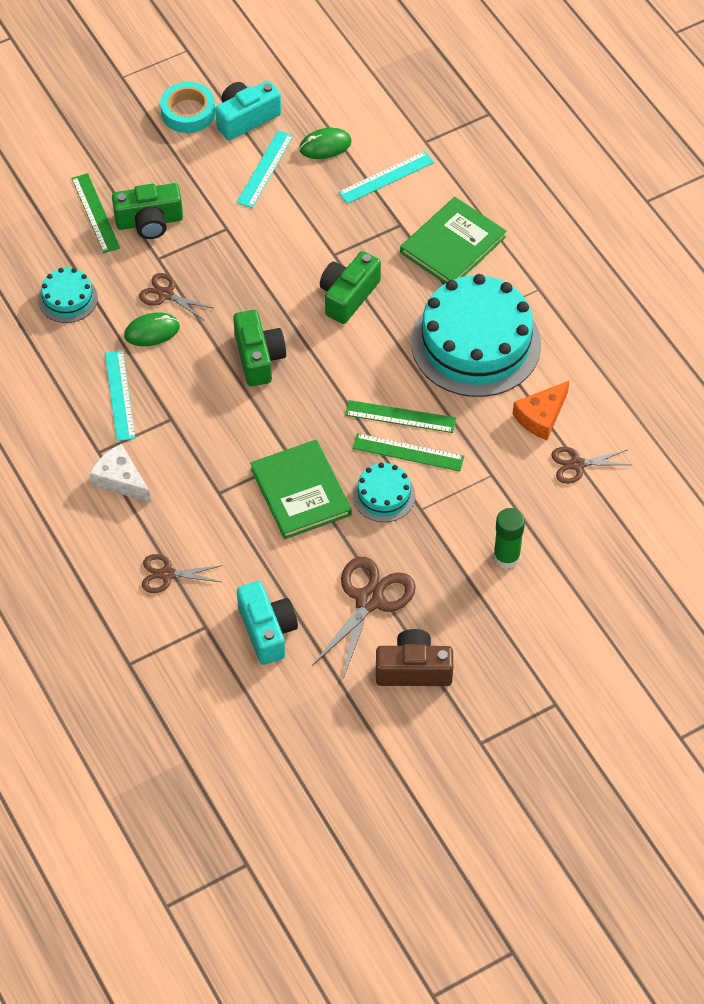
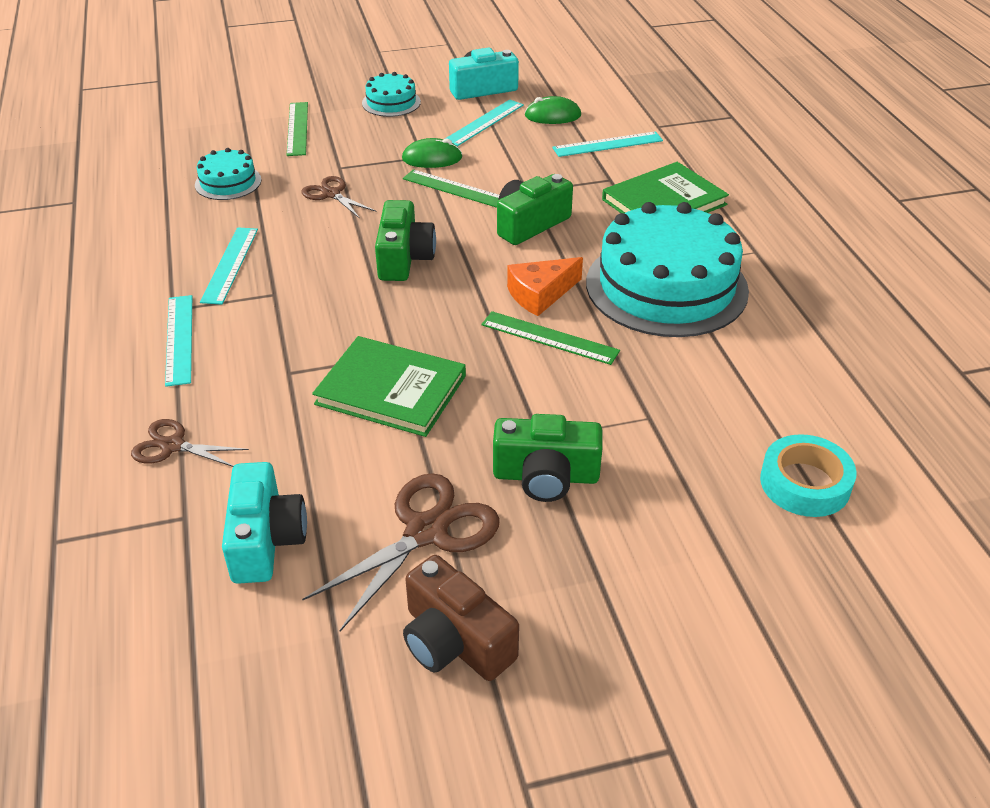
camera: 15 degrees right, 15 degrees down
(120, 480) = (179, 339): white cheese -> turquoise ruler
(149, 222) = (347, 141): green camera -> green camera (546, 476)
(152, 331) = (299, 219): green mouse -> green mouse (432, 158)
(188, 112) = (428, 78): turquoise tape -> turquoise tape (805, 483)
(300, 492) = (391, 390): green book -> green book turned 60 degrees counterclockwise
(384, 495) = (497, 413): turquoise cake -> turquoise cake (391, 102)
(408, 452) = (546, 374): green ruler -> green ruler (457, 189)
(413, 670) = (455, 641): brown camera -> brown camera turned 150 degrees counterclockwise
(506, 557) = (644, 517): green glue stick -> none
(541, 416) = (732, 368): orange cheese -> orange cheese (540, 294)
(577, 464) = (772, 427): brown scissors -> none

